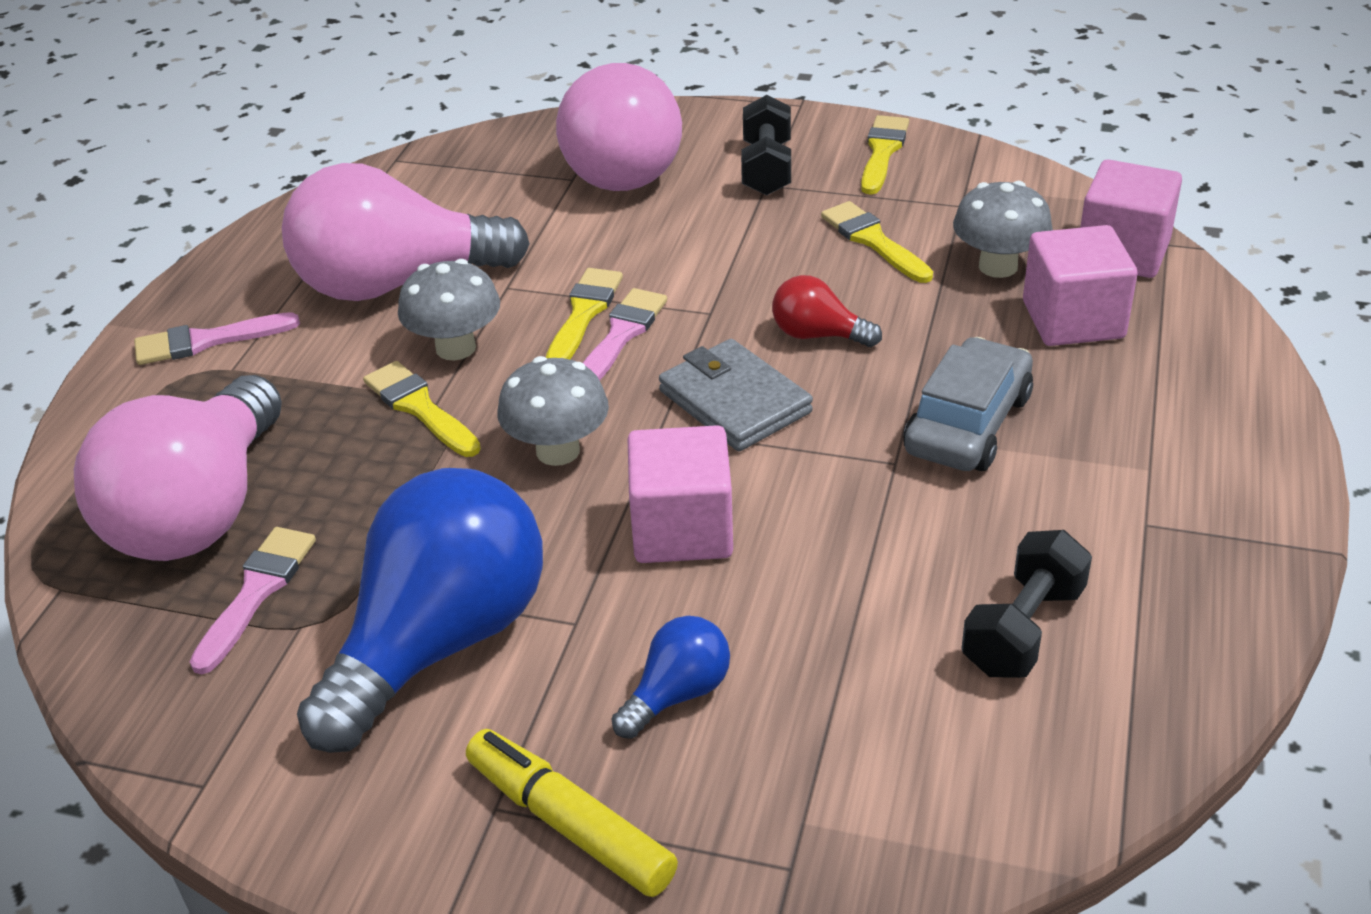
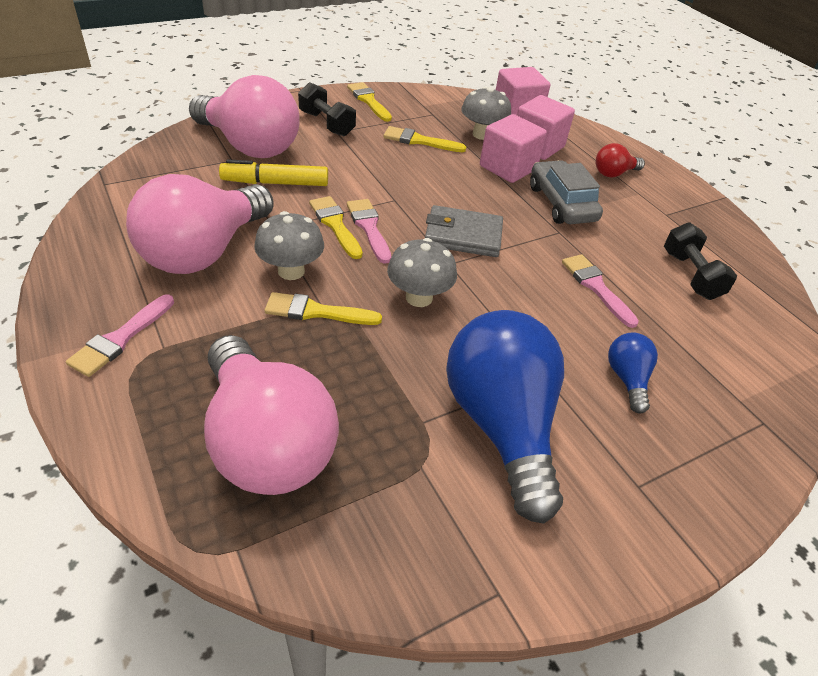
camera: 50 degrees left, 5 degrees up
(257, 592) = (370, 464): pink brush -> pink brush (596, 287)
(570, 824) = (675, 468): yellow marker -> yellow marker (275, 183)
(682, 529) = (524, 304): pink cube -> pink cube (508, 168)
(818, 335) = (455, 191): red light bulb -> red light bulb (613, 173)

